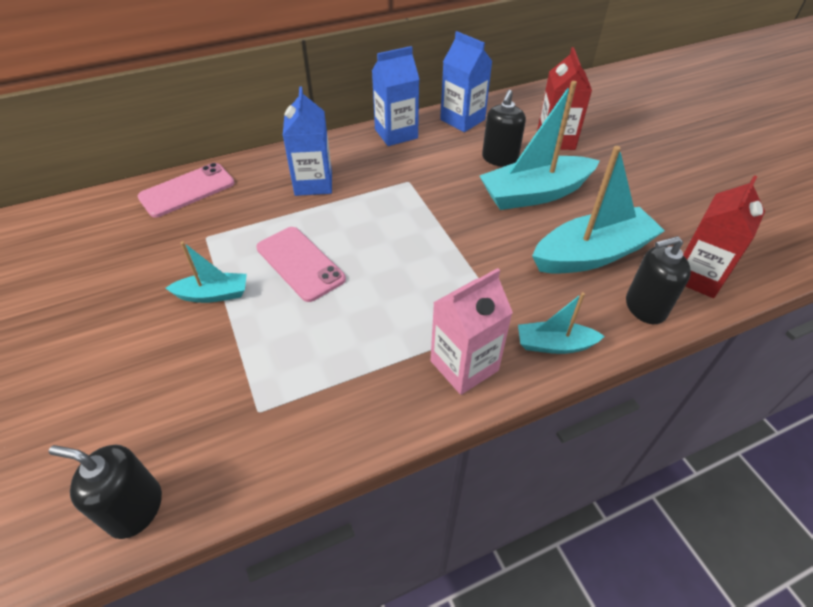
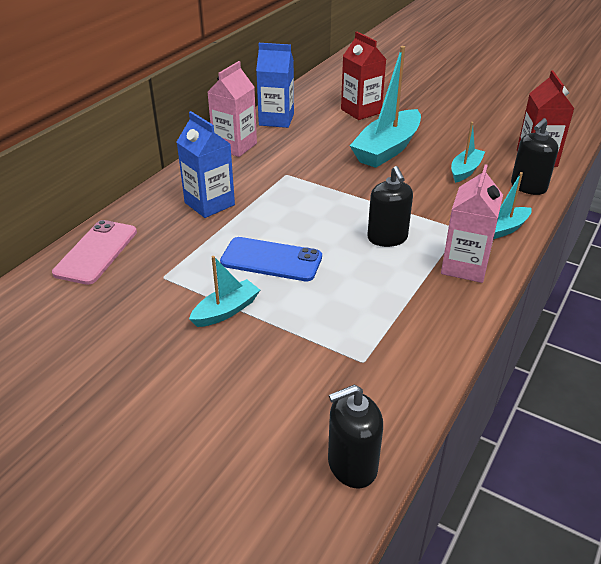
camera: 35 degrees left, 10 degrees down
(300, 263) = (271, 260): pink phone -> blue phone
(396, 134) = (235, 146): blue carton -> pink carton
(499, 158) = (336, 136): black soap dispenser -> black soap dispenser (387, 238)
(592, 254) = (465, 170): turquoise boat -> turquoise boat, size x0.53

